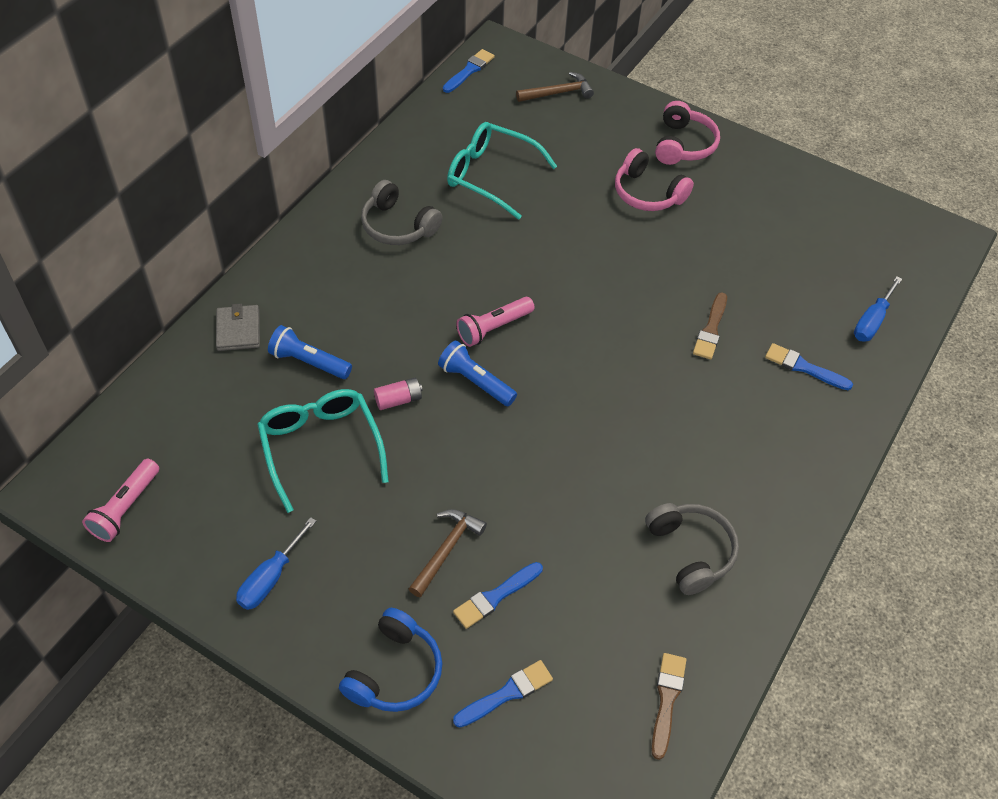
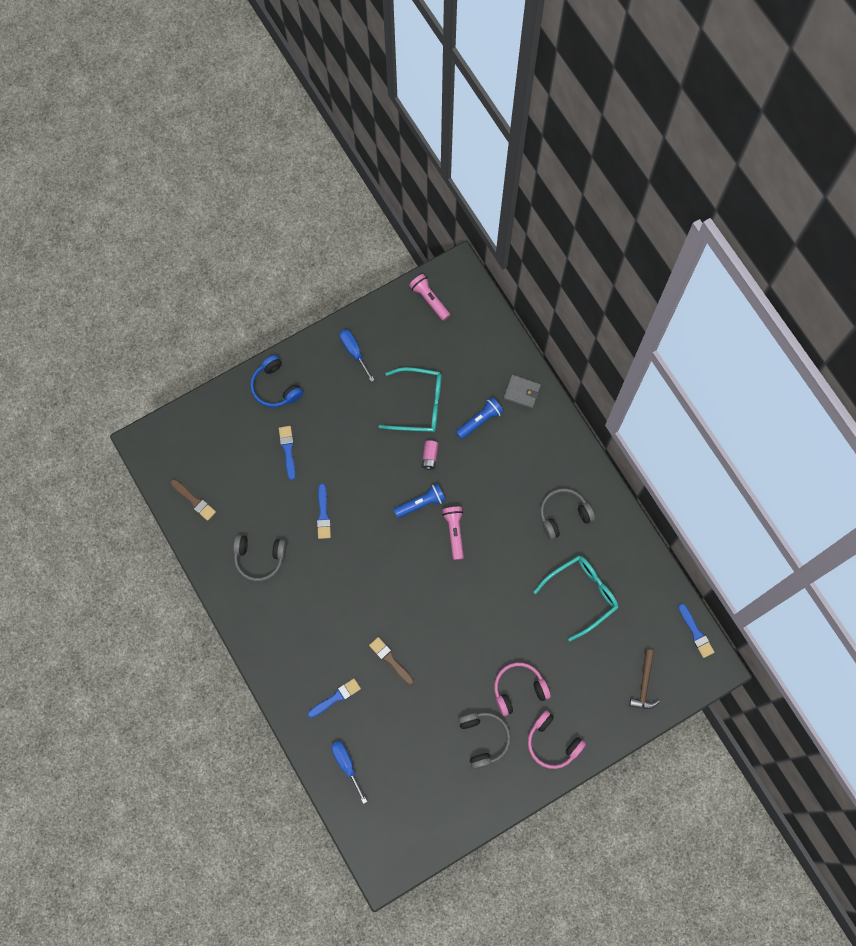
camera: 120 degrees right, 20 degrees up
(446, 550) = (325, 439): brown hammer -> none
(506, 693) = (237, 431): blue brush -> blue brush (323, 514)
(729, 204) = (483, 739): none -> grey headphones

